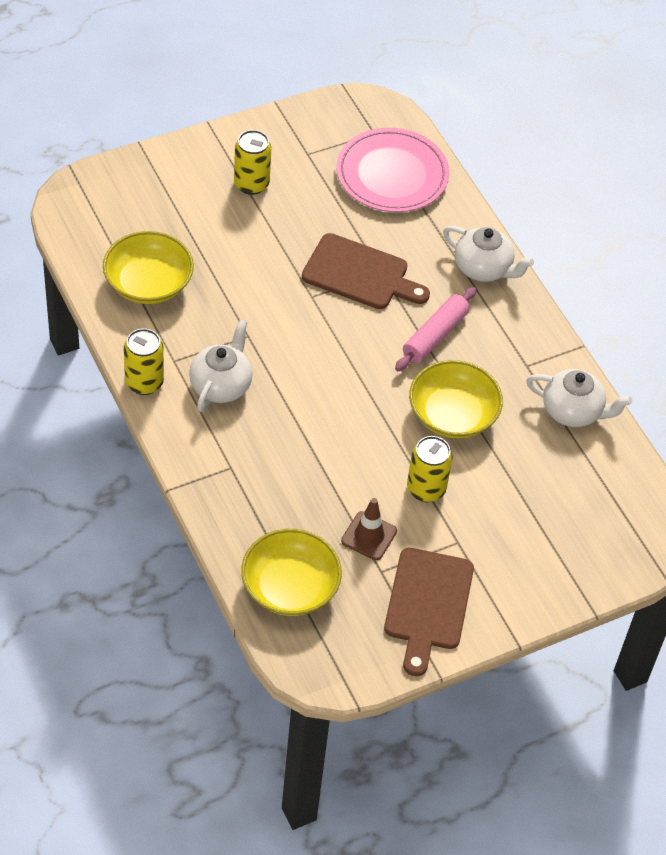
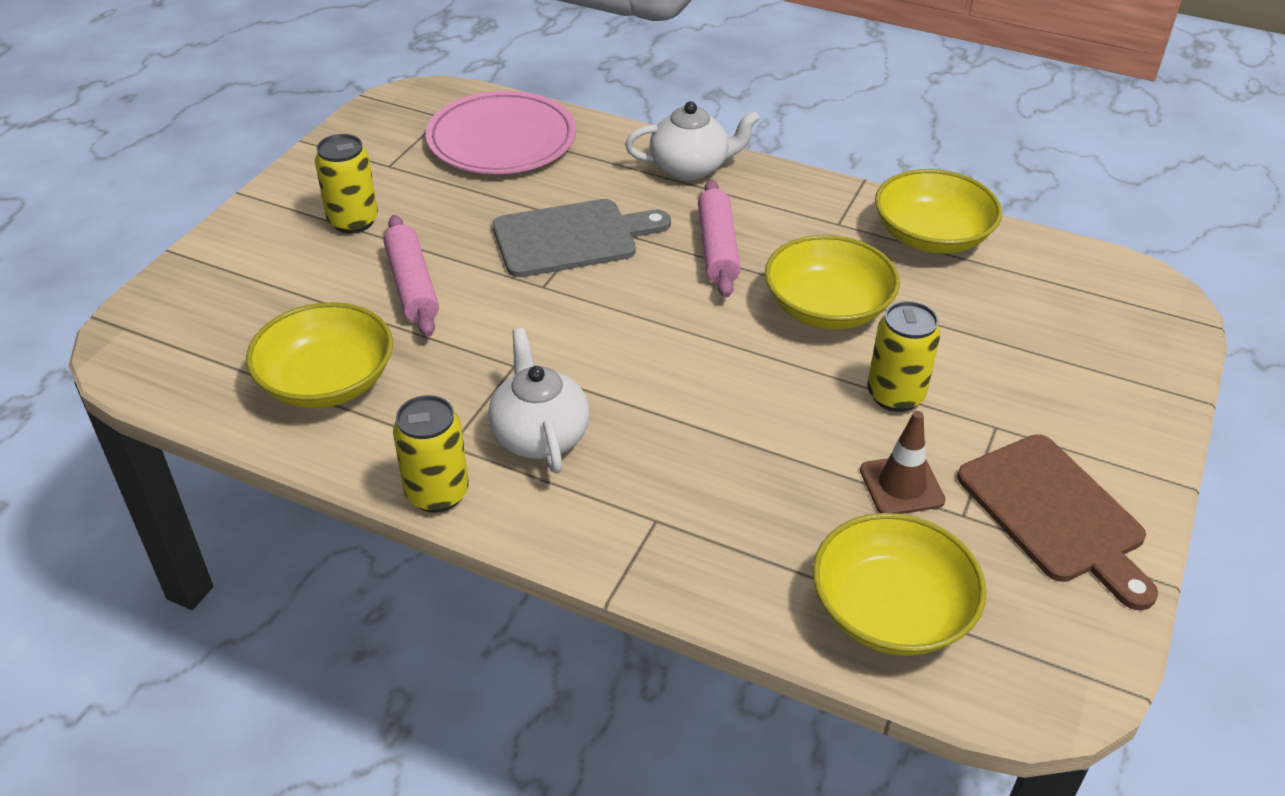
camera: 35 degrees left, 10 degrees down
(243, 250) = (412, 286): none -> pink rolling pin
(360, 274) = (572, 238): brown cutting board -> grey cutting board
(573, 411) = (931, 236): white teapot -> yellow bowl

